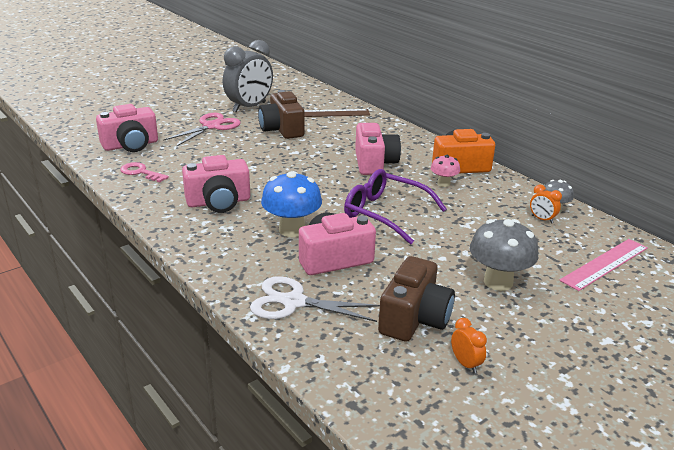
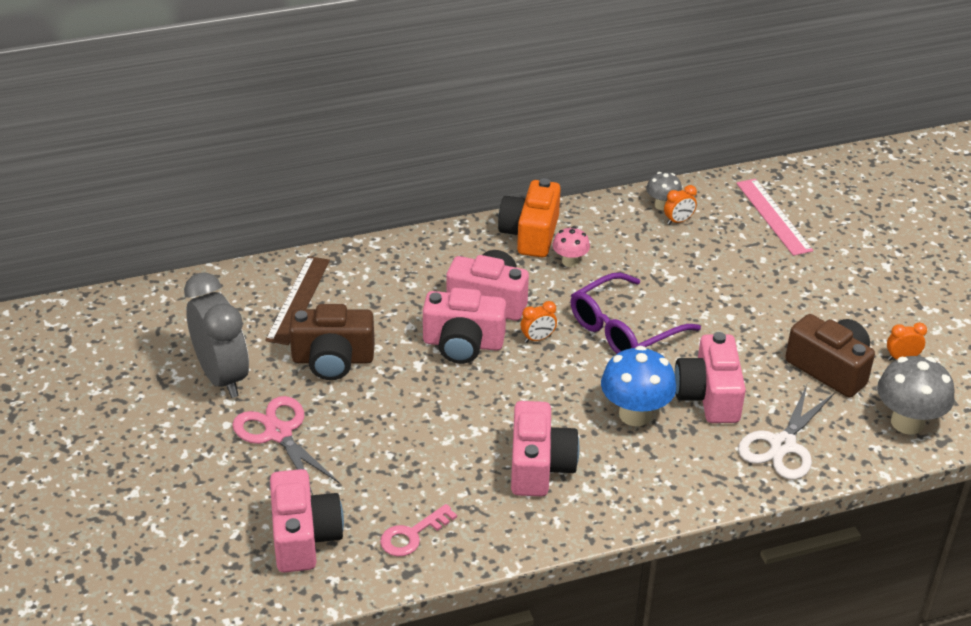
camera: 70 degrees left, 10 degrees up
(324, 161) = (463, 344): none -> pink camera
(348, 184) = (538, 338): none -> orange clock
(498, 282) = (784, 294): grey mushroom -> grey mushroom (907, 422)

